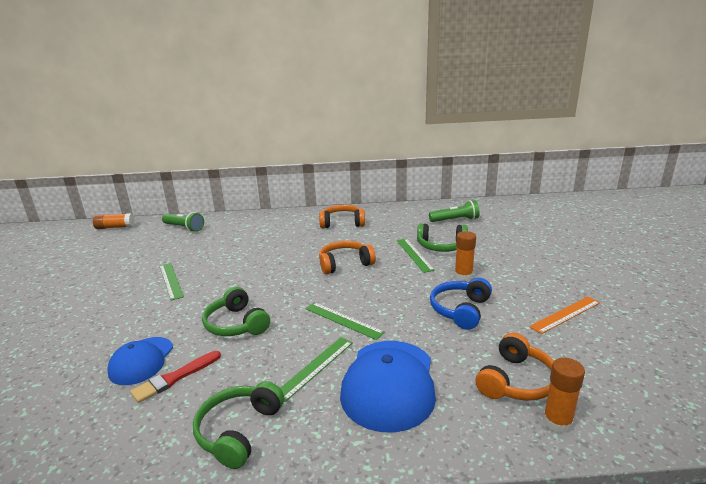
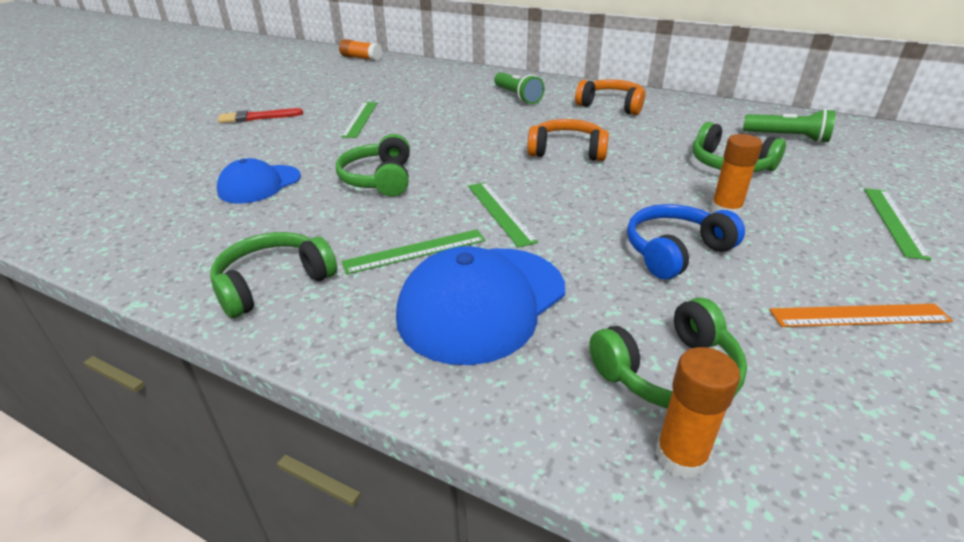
camera: 30 degrees right, 10 degrees up
(175, 378) = (270, 210): red brush -> red brush (257, 117)
(184, 228) = (424, 72): green flashlight -> green flashlight (517, 96)
(414, 254) = (675, 165): green ruler -> green ruler (894, 221)
(516, 381) = (669, 373): orange headphones -> green headphones

